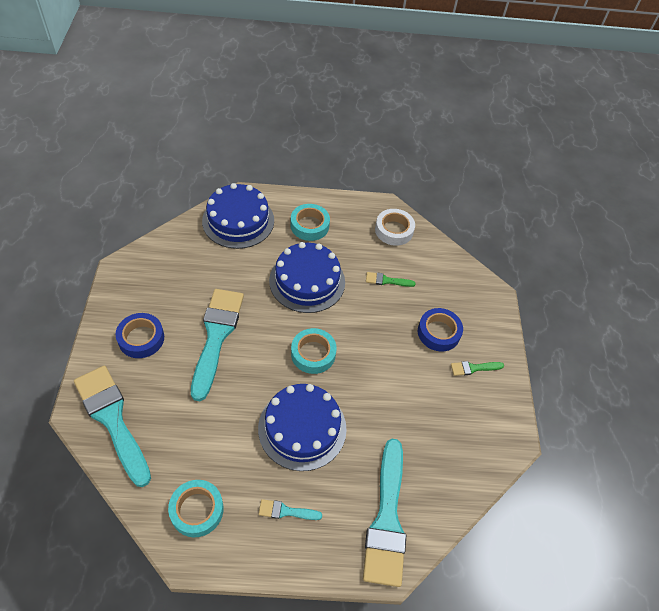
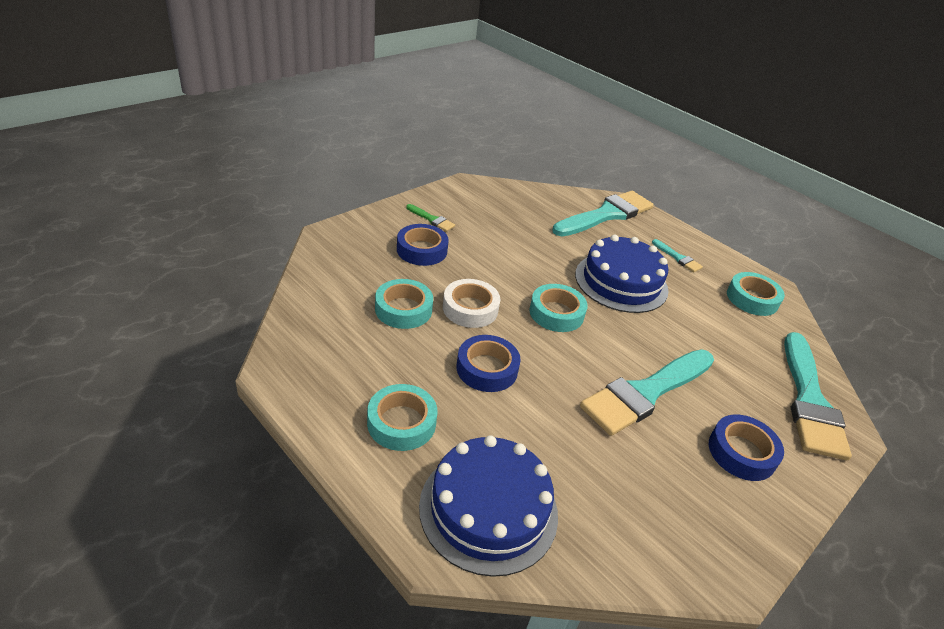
camera: 135 degrees left, 15 degrees down
(307, 281) = (487, 369): blue cake -> blue tape
(386, 280) = (403, 309): green brush -> turquoise tape
(394, 230) = (316, 340): white tape -> white tape (470, 308)

